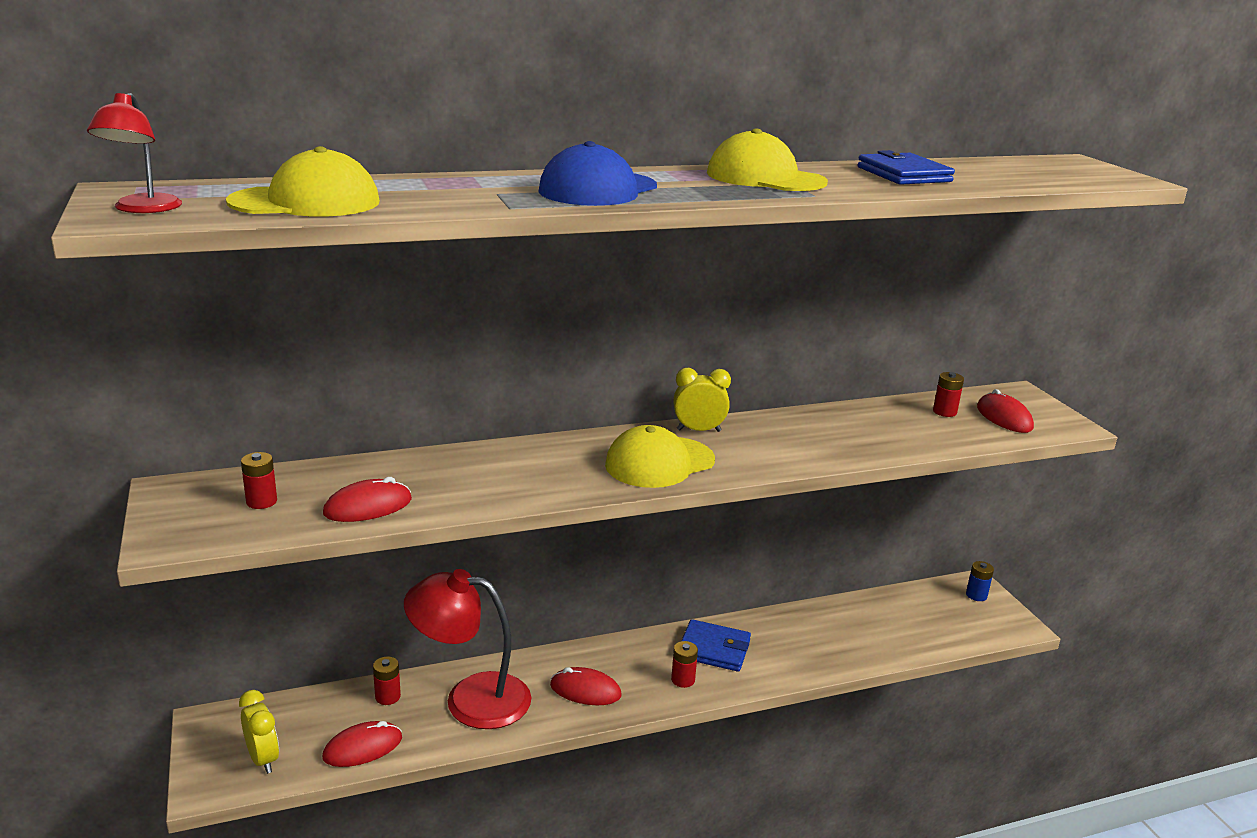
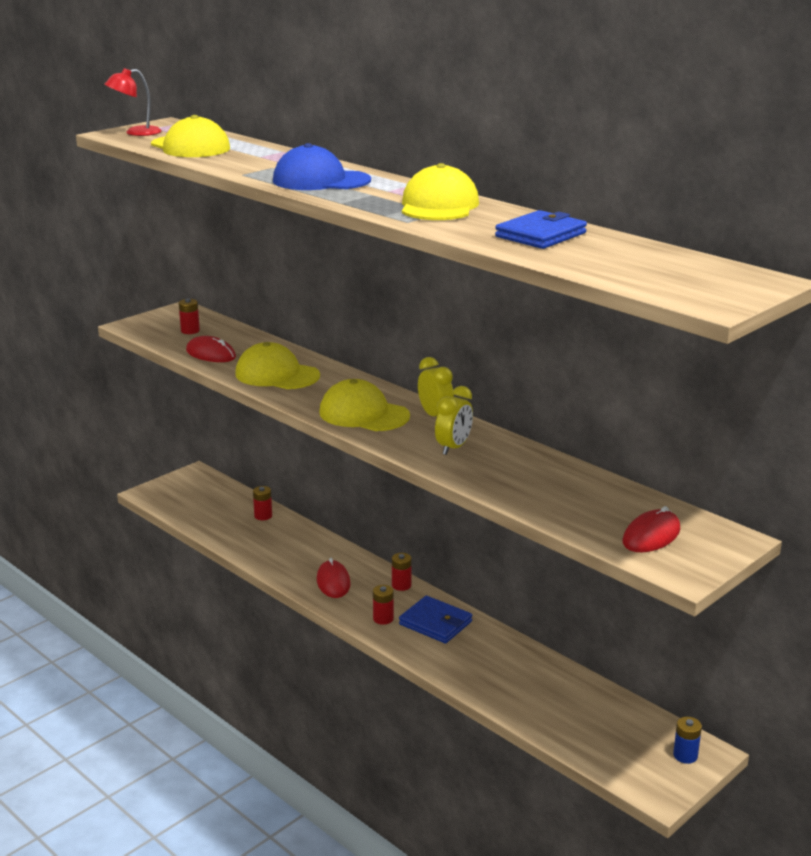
camera: 65 degrees right, 0 degrees up
(263, 759) = (179, 499): yellow clock -> yellow clock (453, 448)
(362, 748) = (212, 524): red mouse -> none
(470, 698) = (286, 543): red lamp -> none
(493, 481) = (277, 375): none -> yellow cap
(714, 649) = (435, 623): blue wallet -> blue wallet turned 45 degrees counterclockwise
(944, 412) = (620, 505): red battery -> red battery (401, 585)

